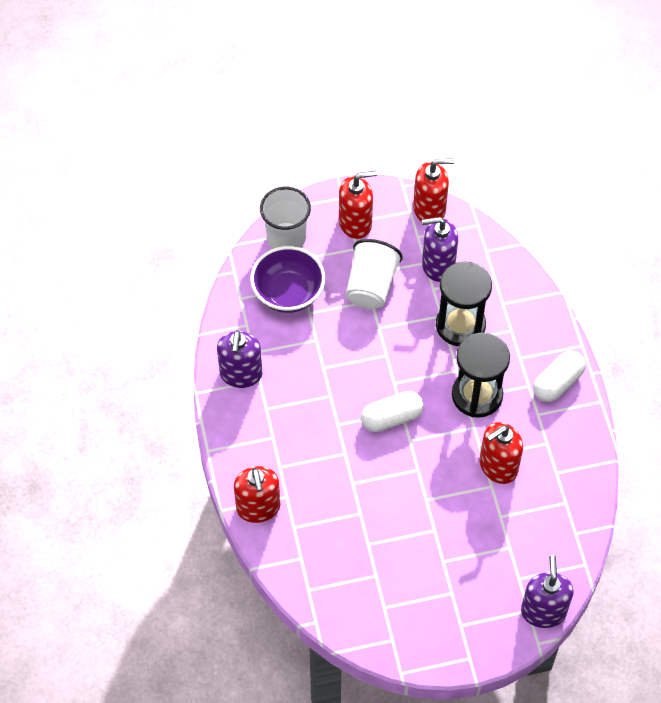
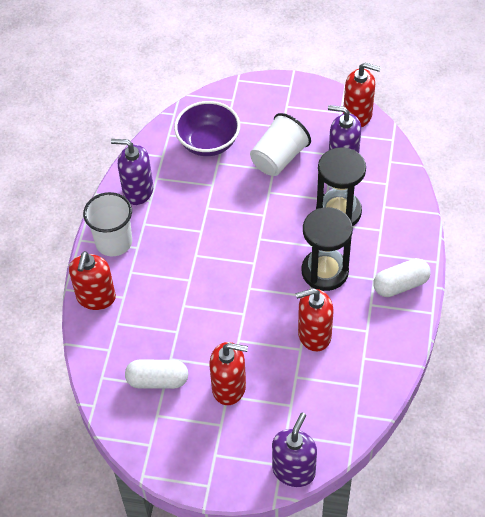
camera: 25 degrees right, 5 degrees down
(241, 374) = (138, 191): purple soap dispenser -> purple soap dispenser turned 75 degrees clockwise
(286, 238) = (229, 102): white cup -> white cup (114, 242)
(355, 223) = (290, 107): red soap dispenser -> red soap dispenser (229, 388)
(391, 418) = (243, 265): white capsule -> white capsule (157, 380)

